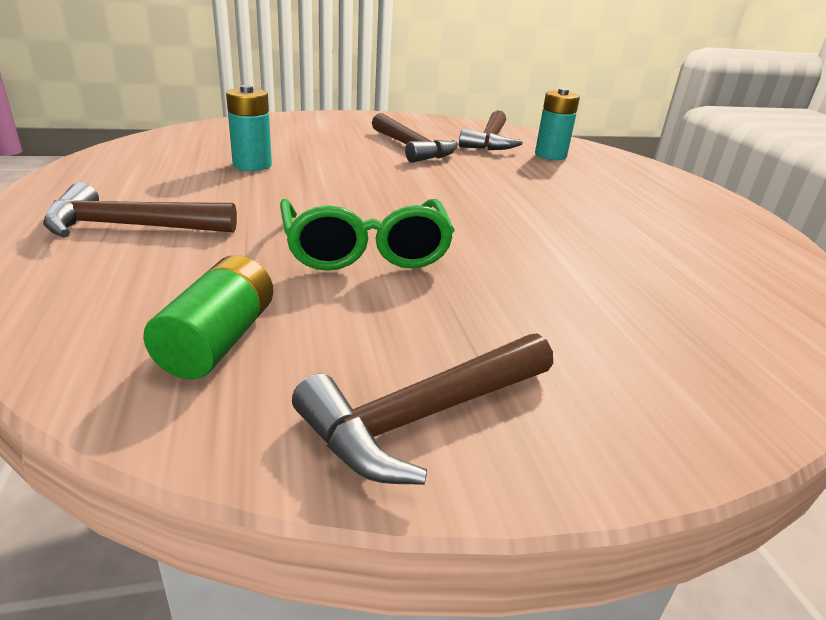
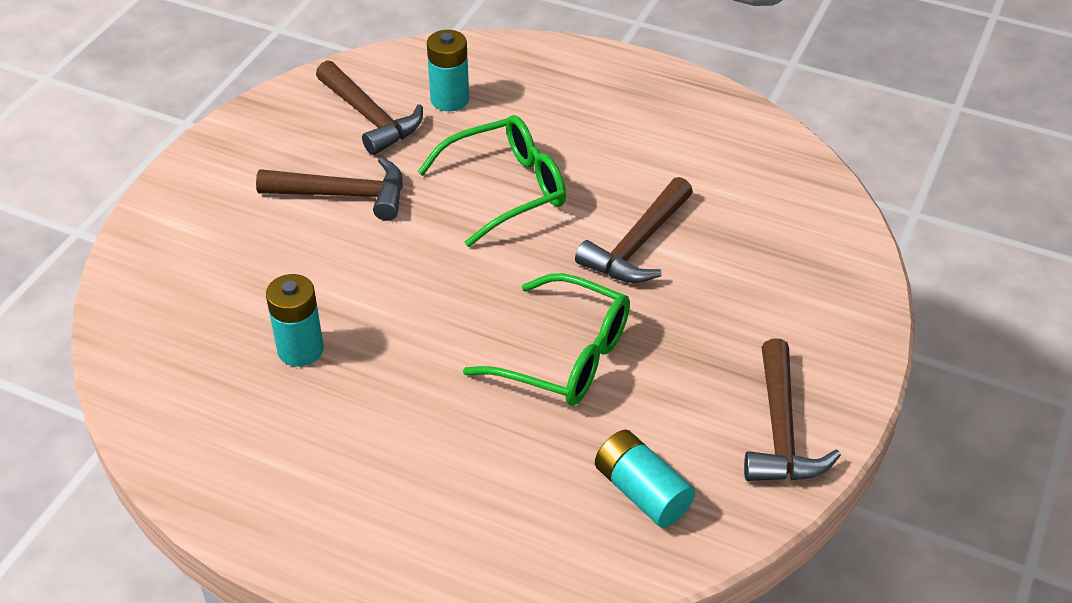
camera: 50 degrees left, 15 degrees up
(130, 227) = (408, 491): brown hammer -> brown hammer (637, 245)
(218, 340) = (642, 492): green battery -> turquoise battery
(506, 187) = (505, 189): none -> green glasses

